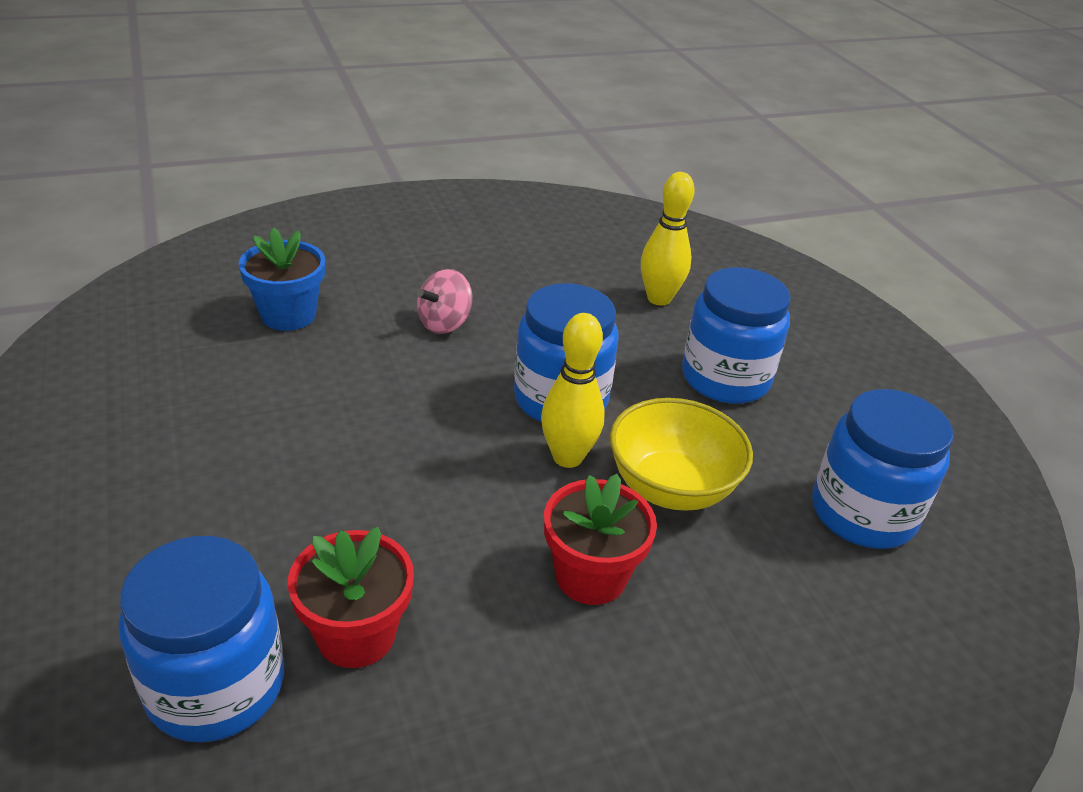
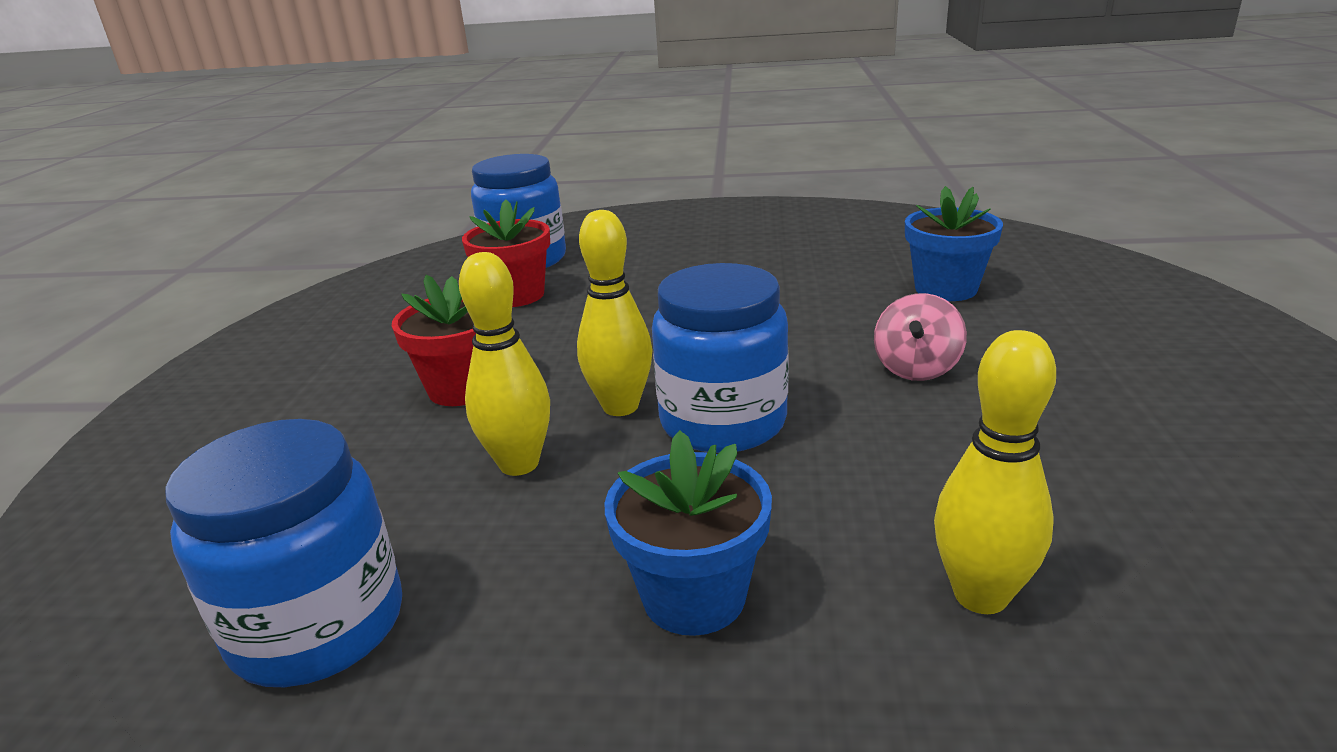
camera: 120 degrees right, 10 degrees down
(444, 323) = (916, 368): pink spinning top -> pink spinning top turned 135 degrees counterclockwise
(671, 487) = (519, 464): yellow bowl -> yellow bowling pin
(725, 378) = (694, 596): blue jar -> blue flower pot

